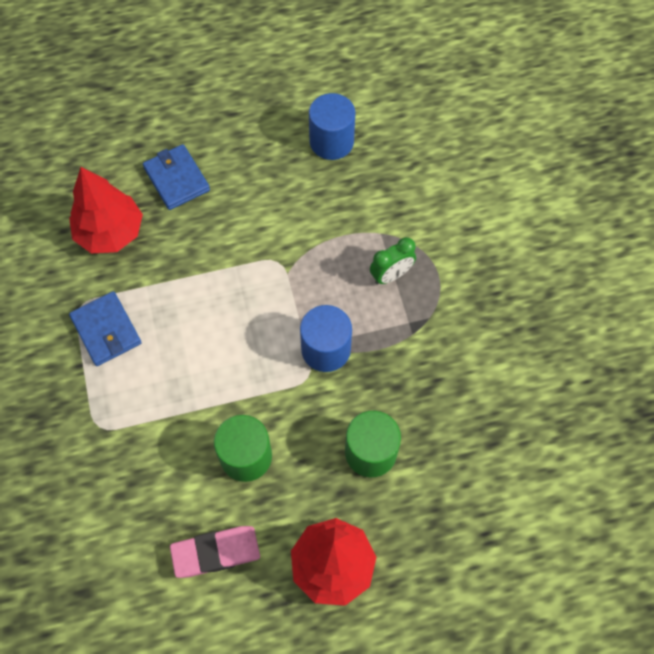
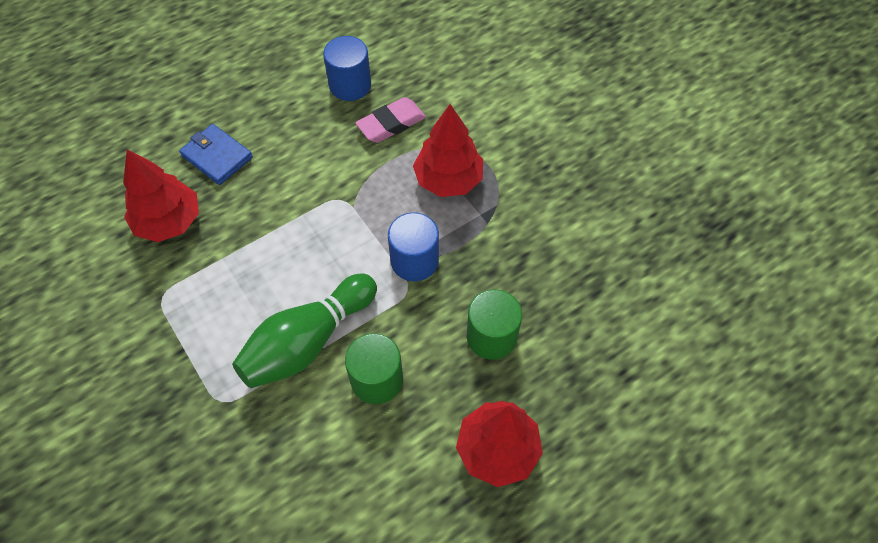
camera: 20 degrees left, 5 degrees down
(106, 330) = (197, 310): blue wallet -> none
(196, 396) = (308, 341): none -> green bowling pin
(216, 552) = (382, 478): pink eraser -> pink eraser (391, 124)
(391, 275) = (448, 180): green clock -> red tree

